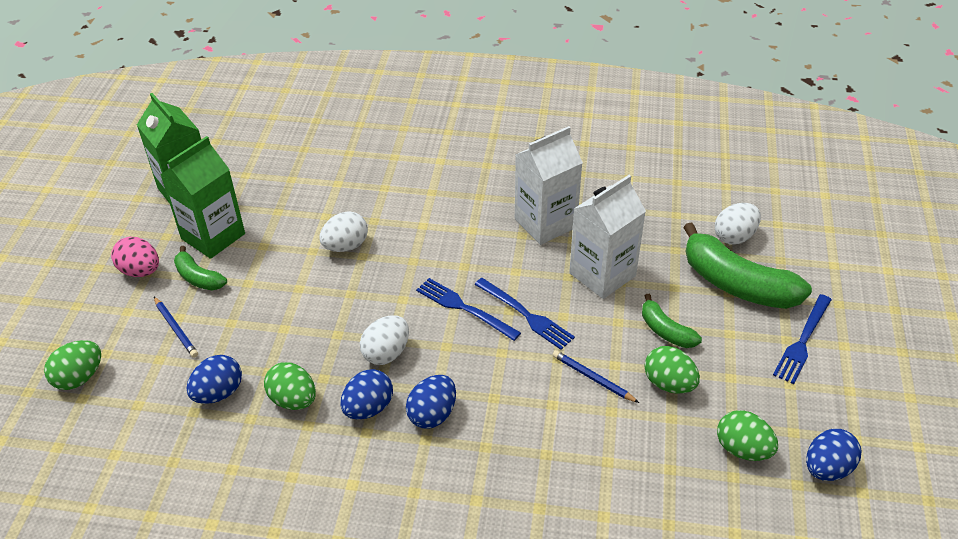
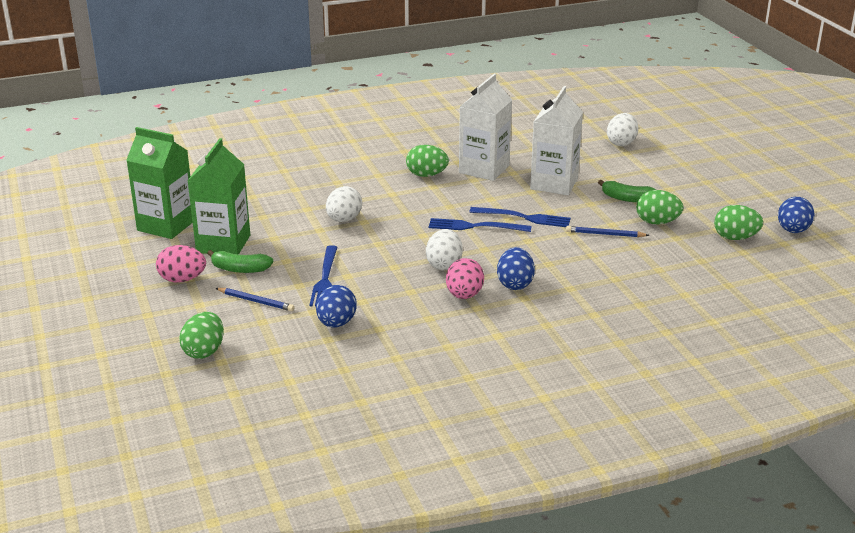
camera: 30 degrees left, 15 degrees down
(293, 400) = (401, 309): green egg -> green egg (426, 175)
(368, 408) = (464, 295): blue egg -> pink egg
(737, 284) = (648, 165): green banana -> none
(802, 341) = (717, 179): blue fork -> blue fork (325, 279)

